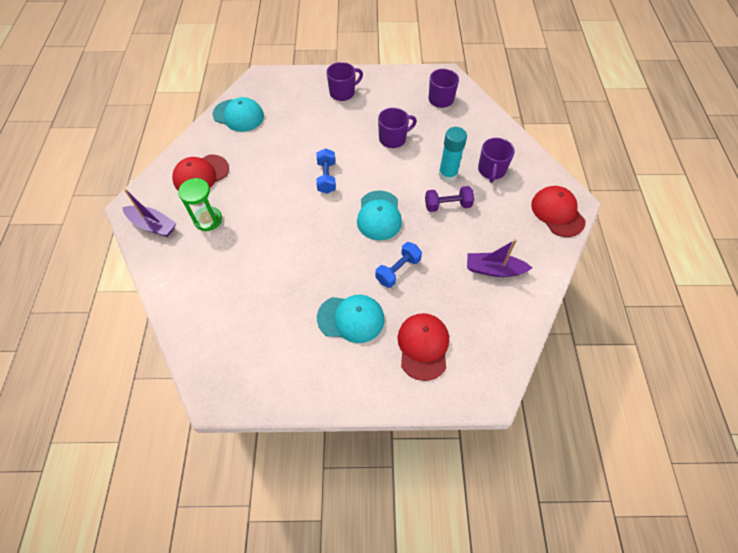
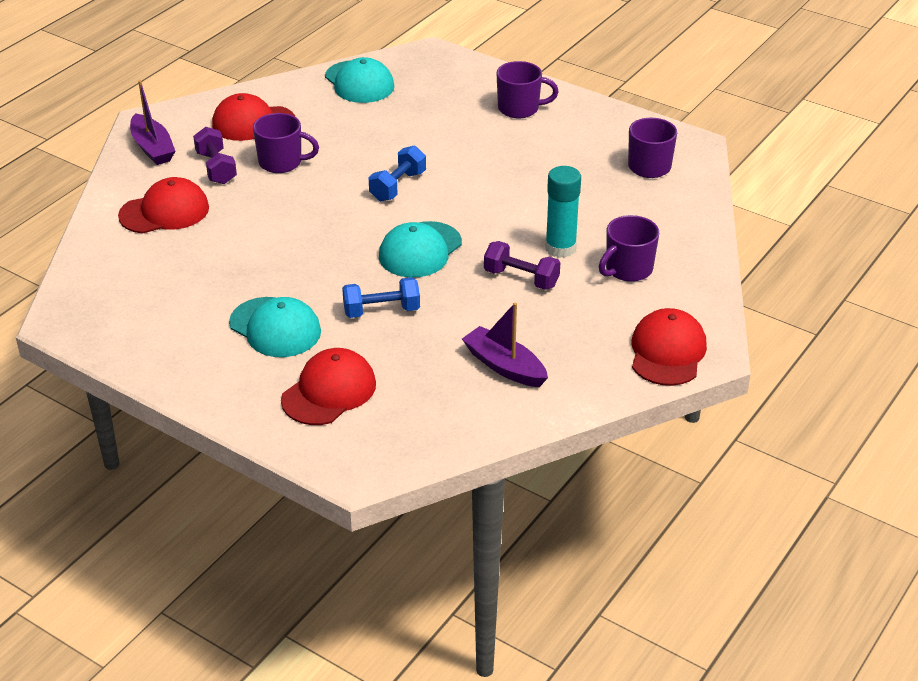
camera: 35 degrees right, 20 degrees down
(205, 270) = (164, 212): none -> red cap
(208, 220) = (216, 168): green hourglass -> purple dumbbell
(393, 139) = (530, 182): purple mug -> purple mug (282, 162)

